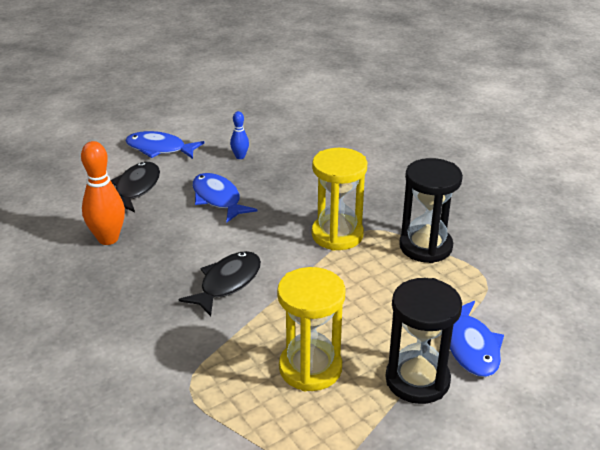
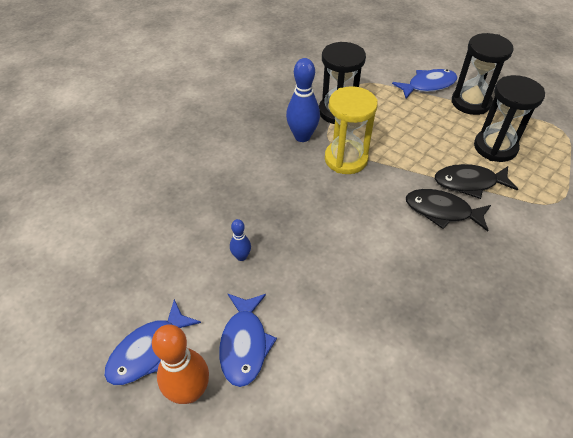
camera: 105 degrees left, 15 degrees up
(108, 239) = (434, 325): orange bowling pin -> orange bowling pin (189, 391)
(136, 188) = (337, 336): black fish -> black fish (469, 183)
(218, 199) = (327, 253): blue fish -> blue fish (148, 351)
(310, 368) = (495, 147): yellow hourglass -> black hourglass
(386, 212) = (302, 136): none -> blue bowling pin

